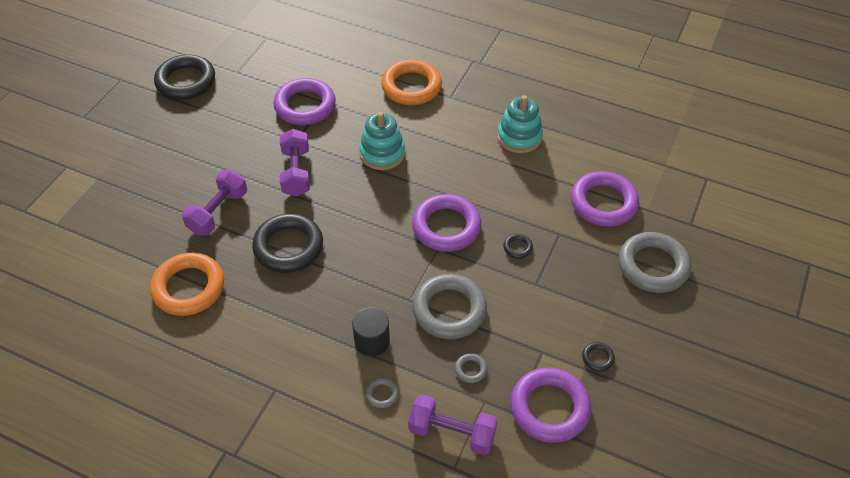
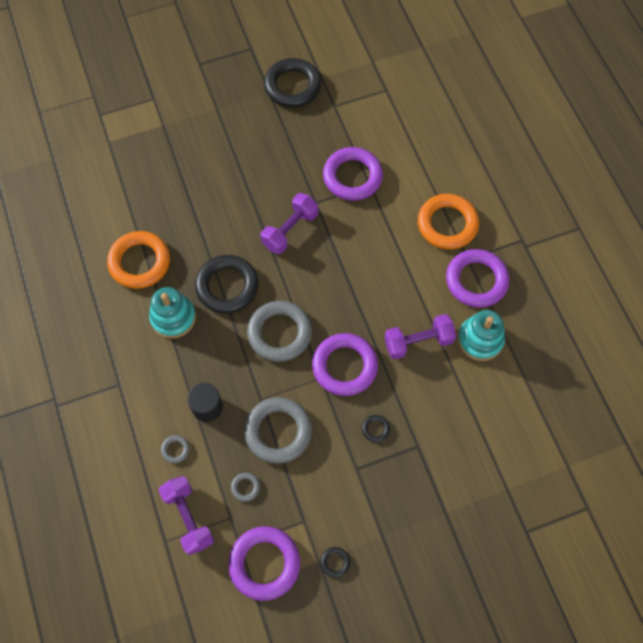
camera: 45 degrees right, 15 degrees up
(218, 212) = (210, 219): purple dumbbell -> purple dumbbell (418, 342)
(382, 153) = (364, 266): turquoise stacking toy -> turquoise stacking toy (173, 317)
(603, 203) = (479, 452): purple ring -> purple ring (476, 280)
(653, 266) = (456, 536): grey ring -> grey ring (279, 333)

